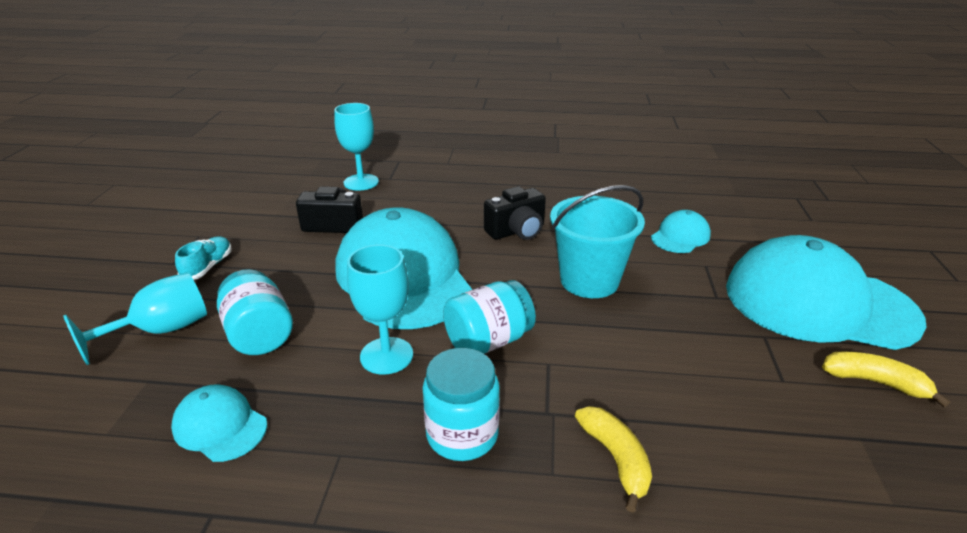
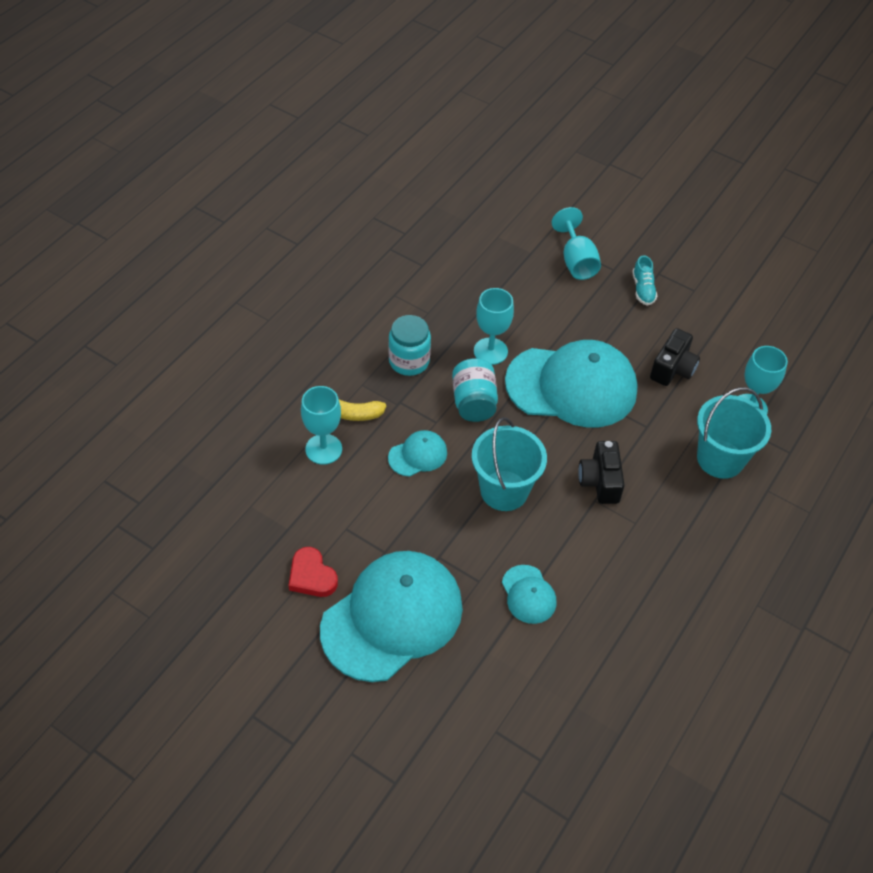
camera: 115 degrees right, 20 degrees up
(208, 267) = (643, 289): turquoise shoe -> turquoise shoe turned 45 degrees clockwise
(220, 426) = (476, 275): turquoise cap -> turquoise cap (418, 455)
(259, 334) = (546, 301): turquoise jar -> none
(433, 184) = (720, 459): none -> turquoise bucket
(708, 462) = (323, 449): none -> turquoise goblet
(874, 382) = (312, 576): yellow banana -> red heart

